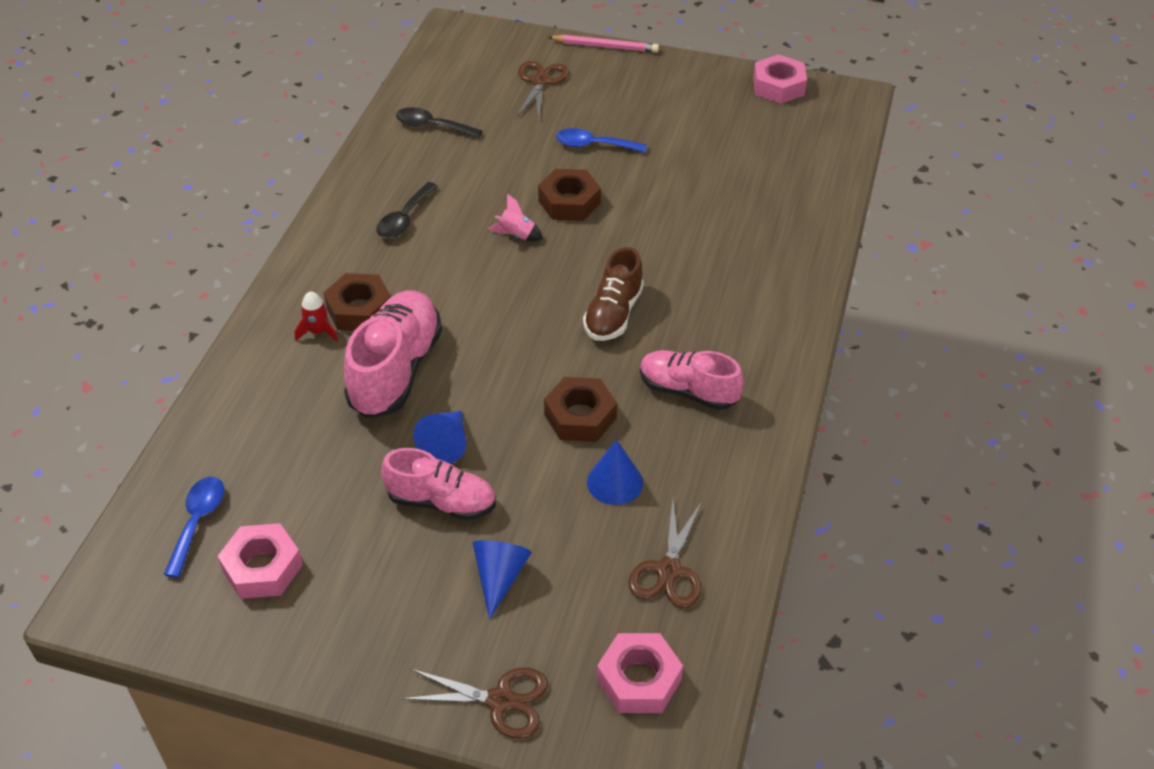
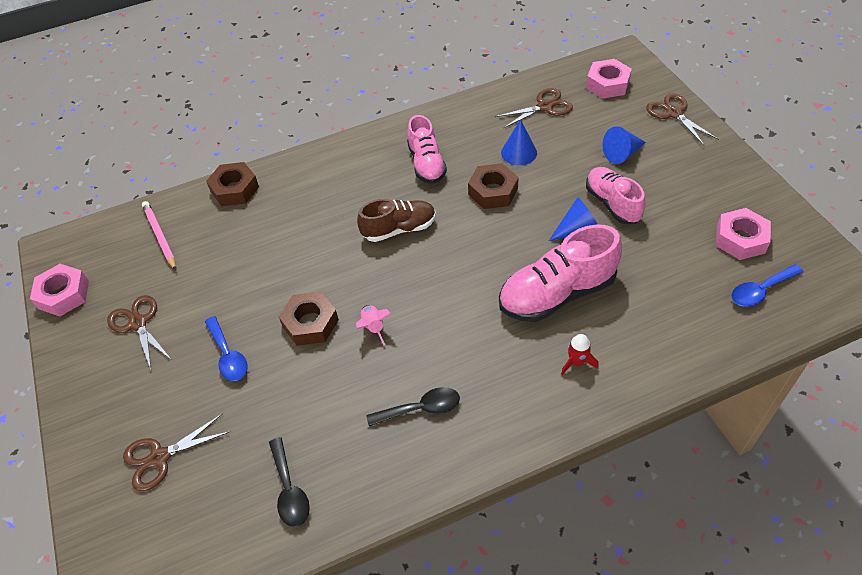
camera: 125 degrees left, 5 degrees up
(359, 310) = (533, 356): brown nut -> brown nut (235, 189)
(605, 47) = (68, 447): pink pencil -> pink pencil (160, 236)
(692, 113) = (138, 323): none -> brown scissors

